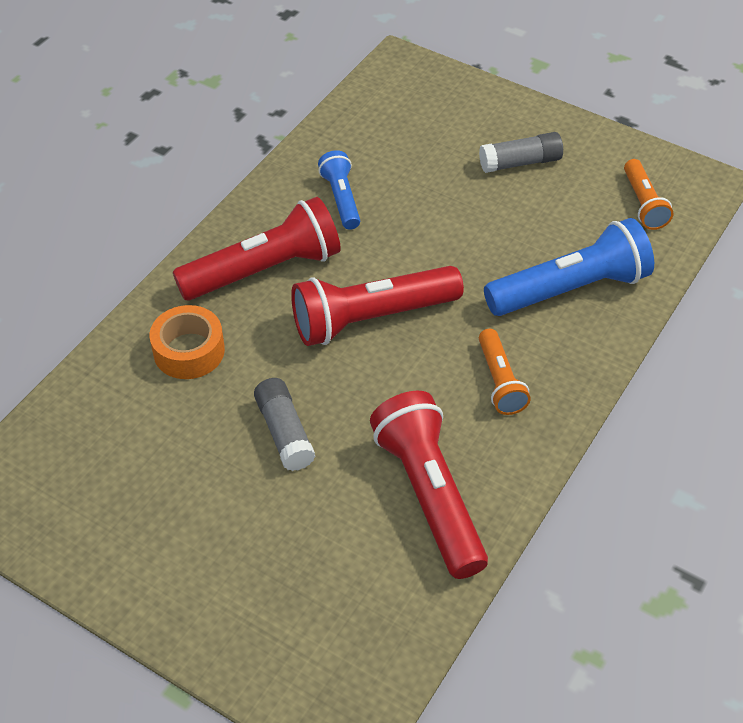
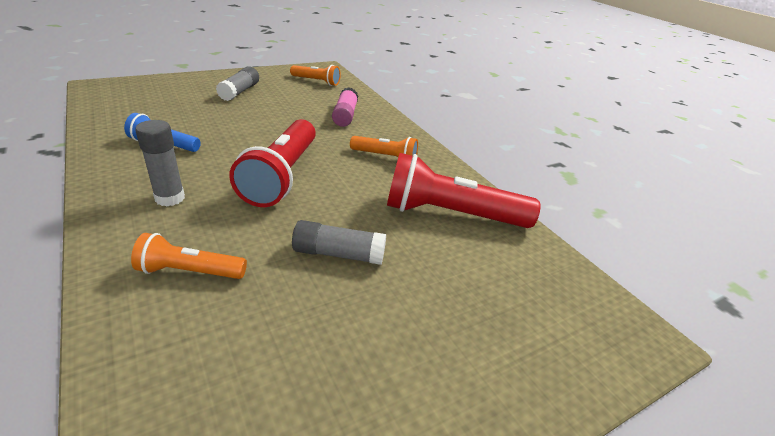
camera: 65 degrees left, 15 degrees down
(189, 351) = (190, 271): orange tape -> orange flashlight
(264, 270) = (170, 198): red flashlight -> grey glue stick
(570, 289) = (345, 115): blue flashlight -> pink glue stick

